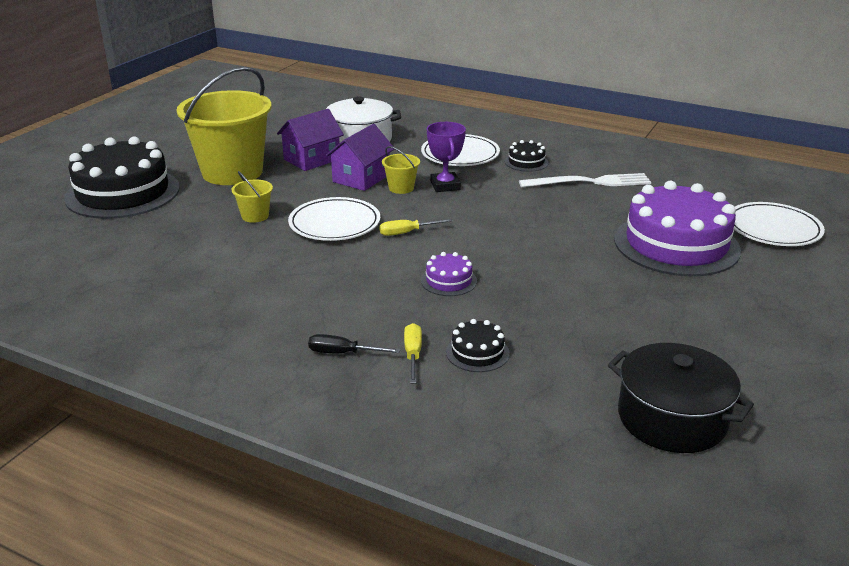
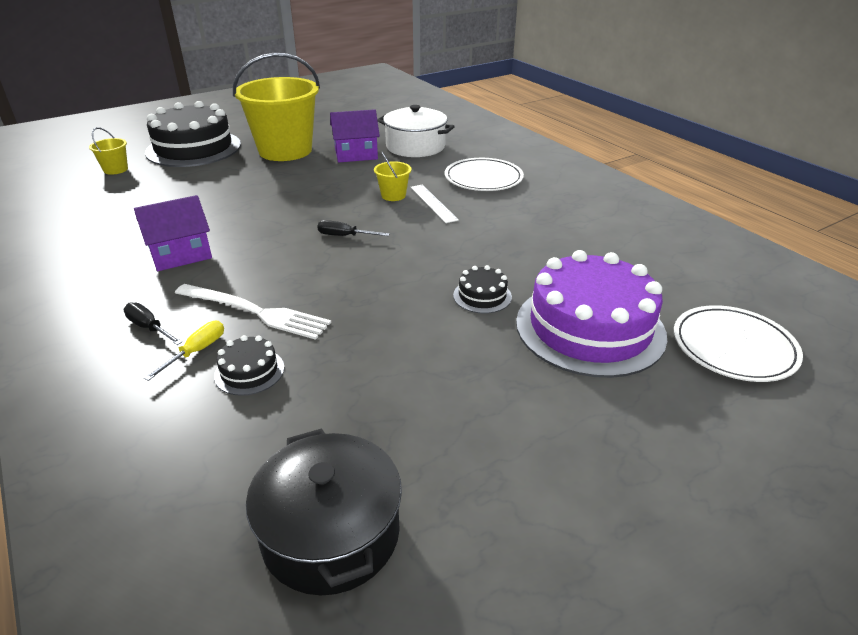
camera: 30 degrees right, 5 degrees up
(255, 216) = (252, 189): yellow bucket -> yellow bucket (115, 169)
(334, 223) = (300, 211): white plate -> none
(361, 178) = (372, 179): purple house -> purple house (180, 254)
(407, 233) = (345, 236): yellow screwdriver -> black screwdriver
(445, 186) = (433, 203): purple trophy -> white ruler
(449, 281) = (319, 292): purple cake -> none
(526, 162) = (536, 200): black cake -> black cake (482, 296)
(589, 182) = (575, 235): white fork -> white fork (255, 312)

